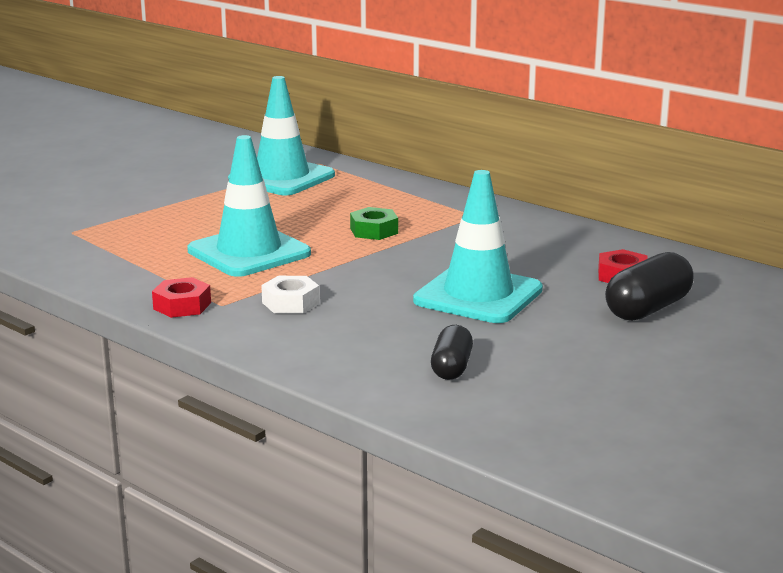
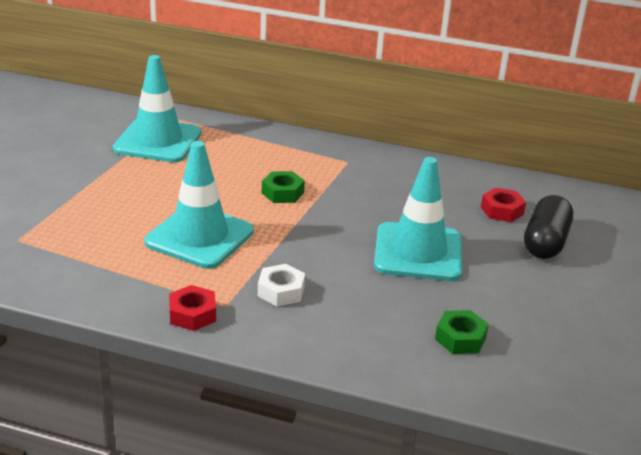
camera: 25 degrees left, 10 degrees up
(451, 368) = (460, 338): black capsule -> green nut

